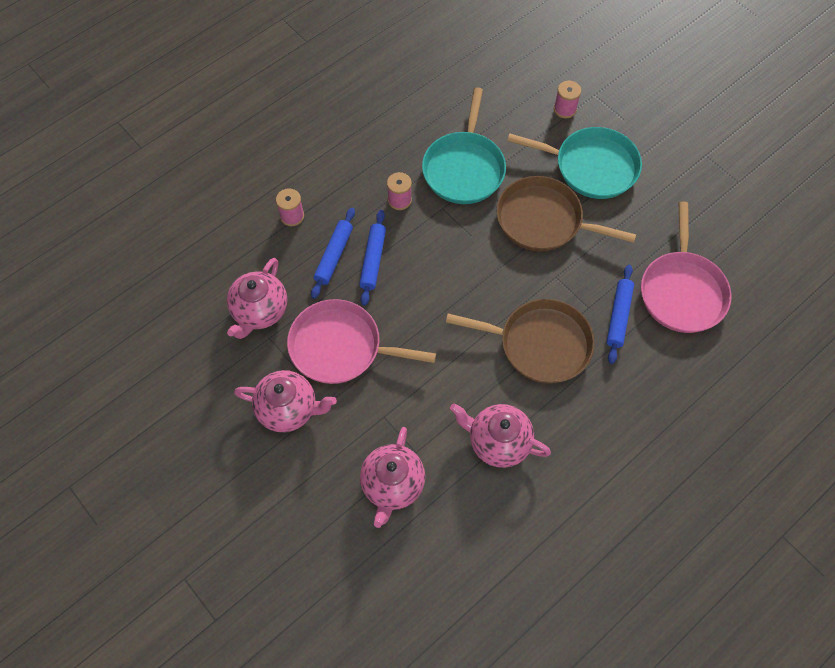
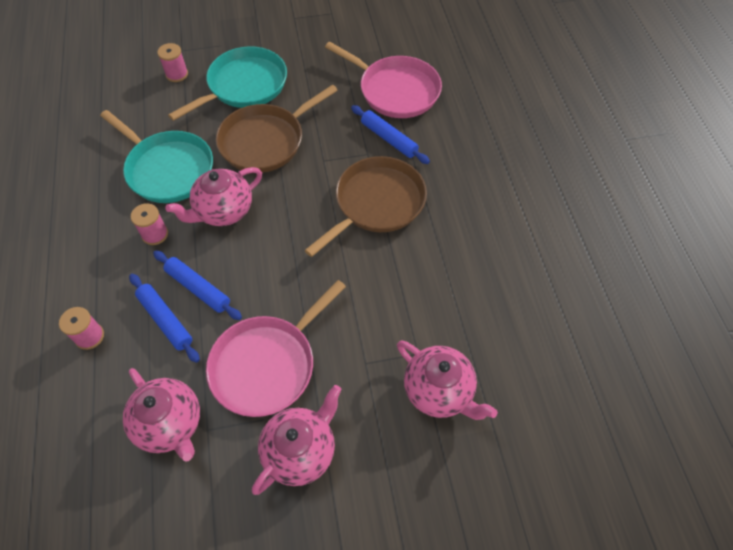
camera: 60 degrees left, 5 degrees down
(498, 442) = (447, 281): pink teapot -> pink teapot (223, 211)

